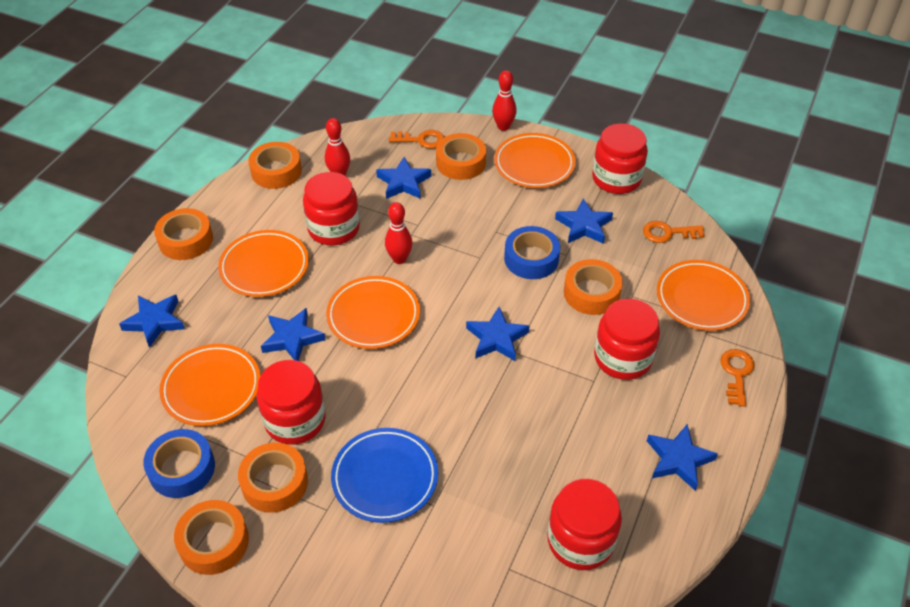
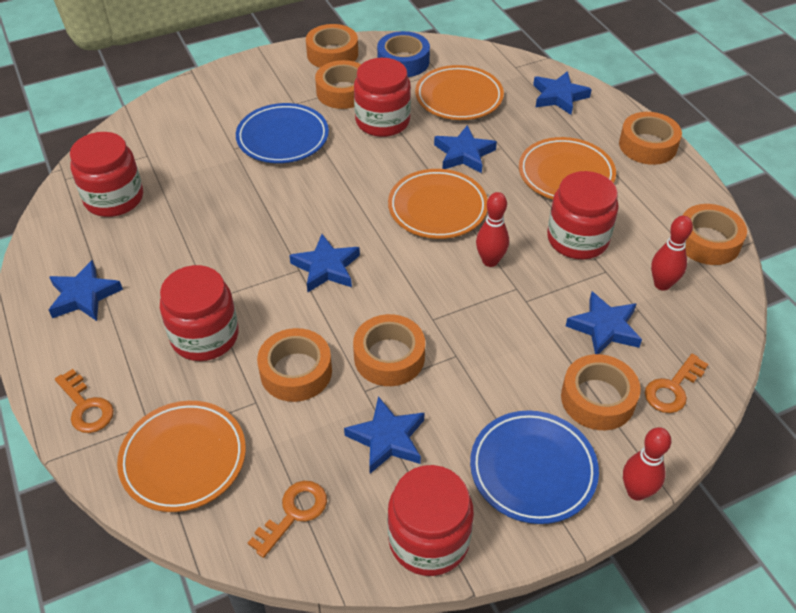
camera: 130 degrees right, 0 degrees up
(531, 259) = (389, 357): blue tape -> orange tape
(534, 164) = (533, 470): orange plate -> blue plate

